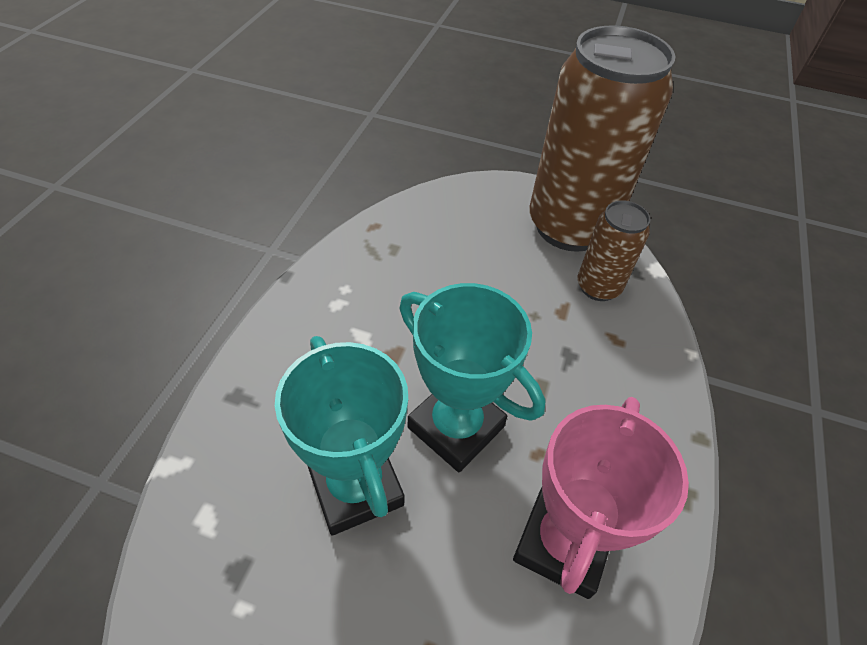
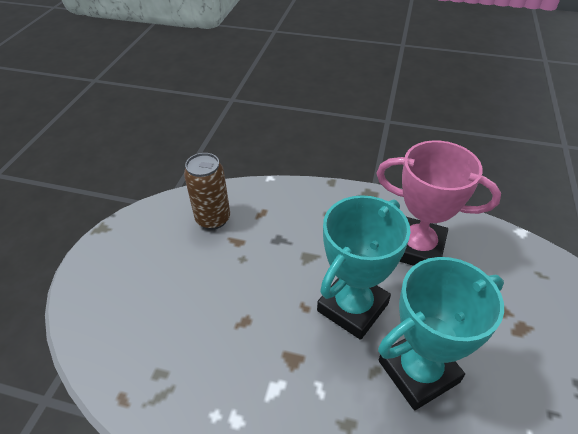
camera: 90 degrees left, 5 degrees down
(570, 226) = (144, 232): brown can -> none

